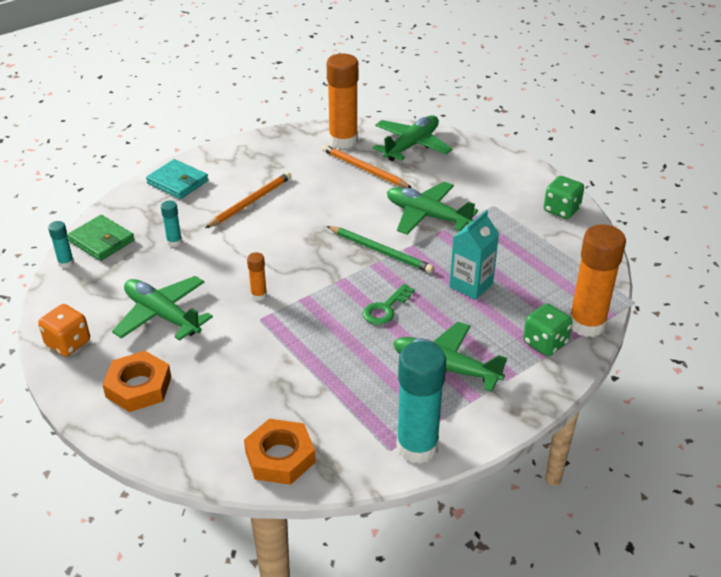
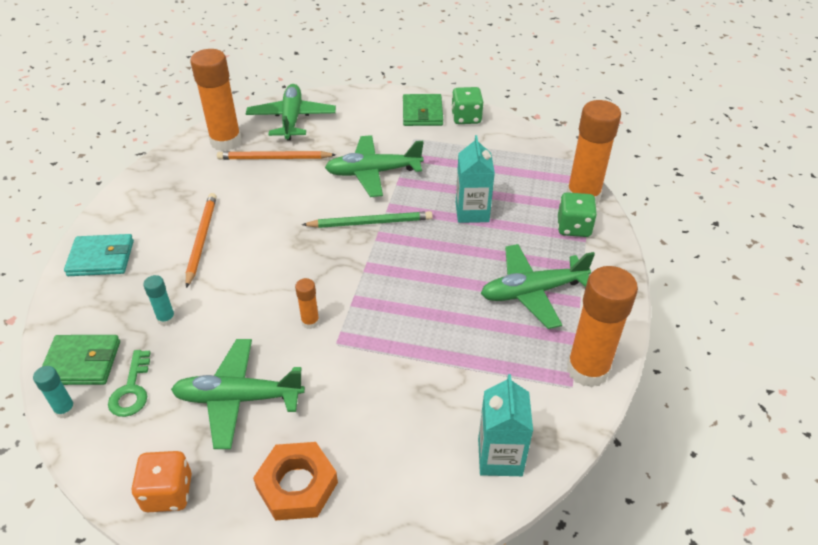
camera: 40 degrees left, 5 degrees up
(280, 457) = (500, 457): orange nut -> turquoise carton
(385, 308) = (431, 269): green key -> green key (131, 389)
(417, 447) = (587, 370): turquoise glue stick -> orange glue stick
(526, 188) = (422, 113): none -> green wallet

